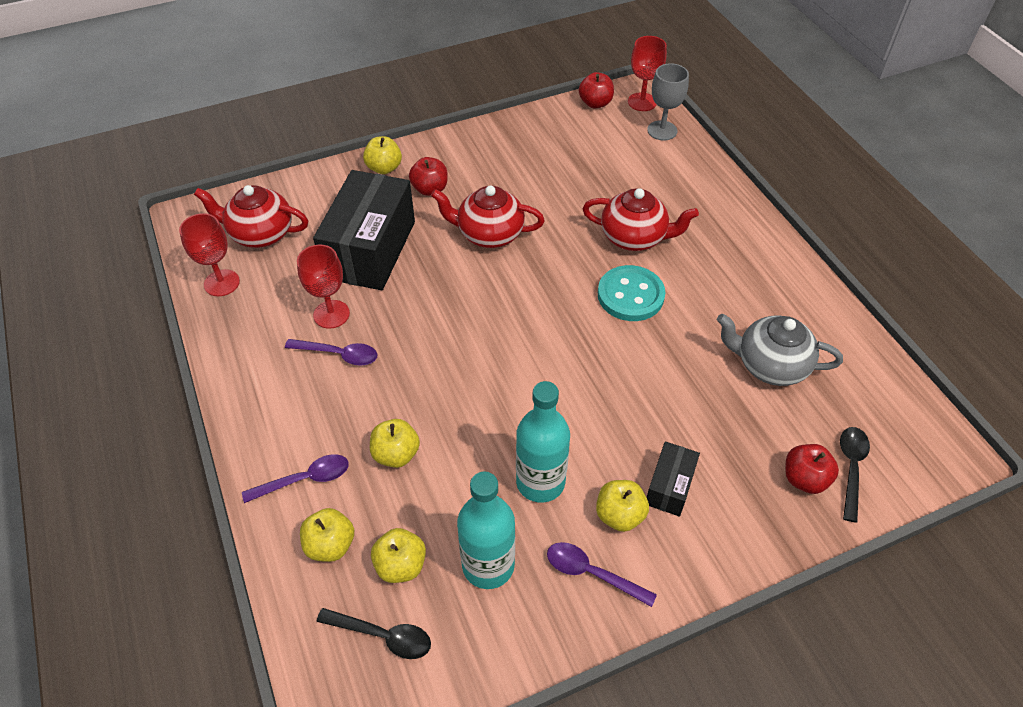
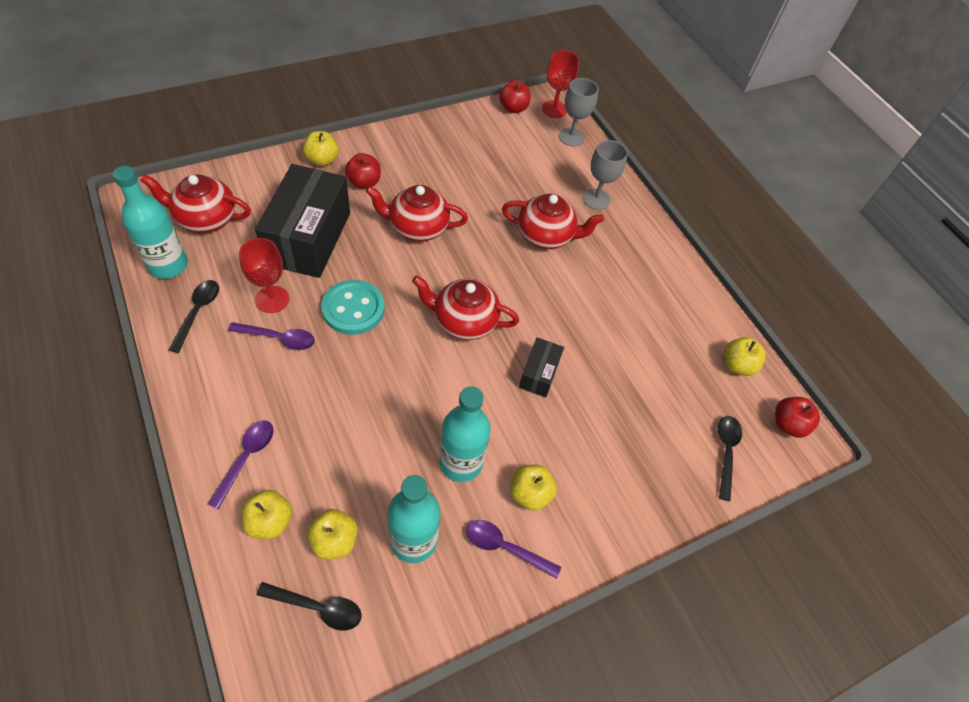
camera: 10 degrees left, 5 degrees up
(221, 283) = (168, 265): red goblet -> turquoise bottle
(253, 330) = (198, 312): none -> black spoon
(305, 479) = (246, 458): purple spoon -> purple spoon turned 45 degrees counterclockwise
(396, 454) = (331, 435): yellow apple -> yellow apple (737, 365)
(542, 331) = (464, 321): none -> red teapot
(630, 295) = (542, 290): turquoise button -> turquoise button (353, 309)
(669, 486) = (573, 467): black box -> black box (539, 374)
(692, 196) = (596, 199): none -> grey goblet
(769, 365) = (659, 357): grey teapot -> none
(804, 479) = (687, 461): red apple -> red apple (787, 424)

